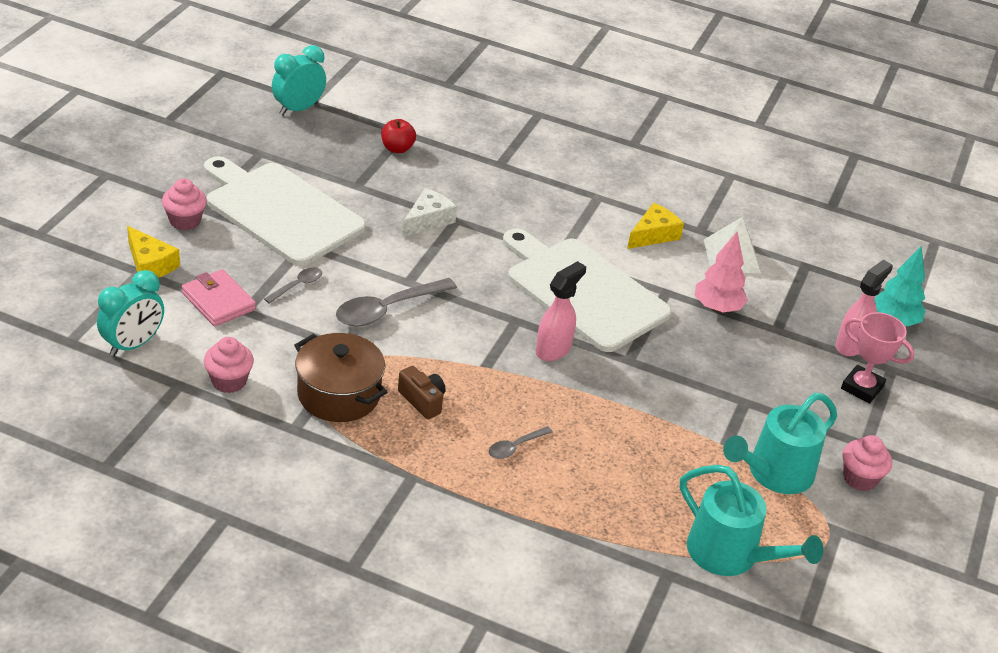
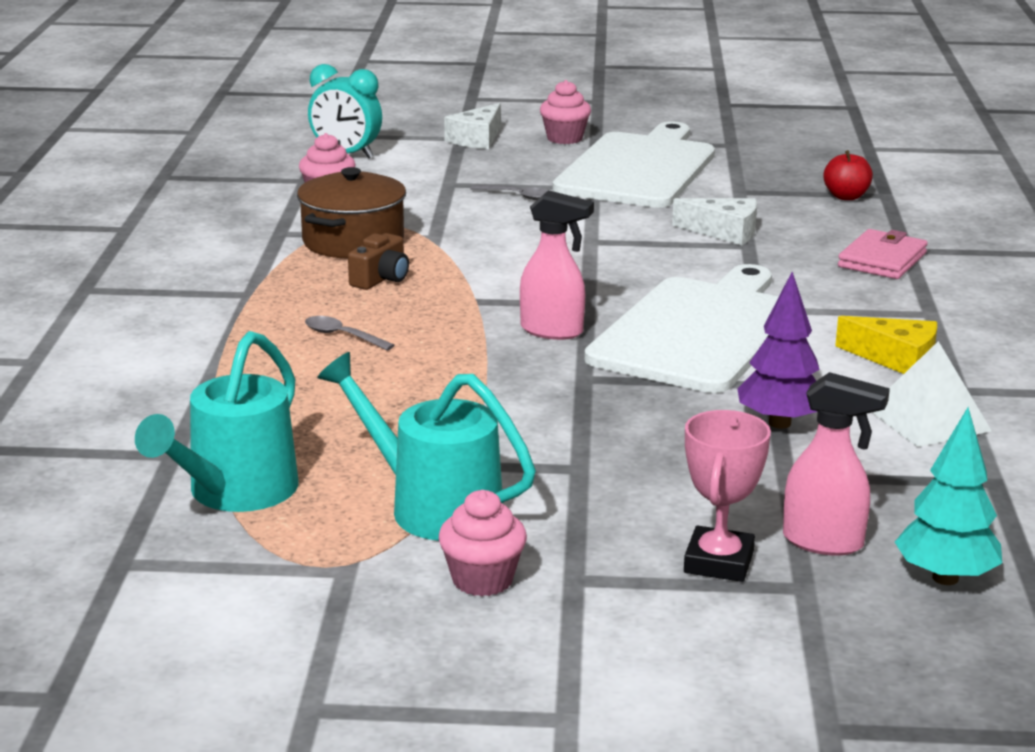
camera: 75 degrees right, 15 degrees down
(150, 264) = (477, 139): yellow cheese -> white cheese
(218, 301) = (450, 171): pink wallet -> pink wallet (882, 260)
(298, 109) = (843, 145): turquoise clock -> none
(387, 309) = (525, 239): grey spoon -> none
(717, 308) = (779, 423): pink tree -> purple tree

